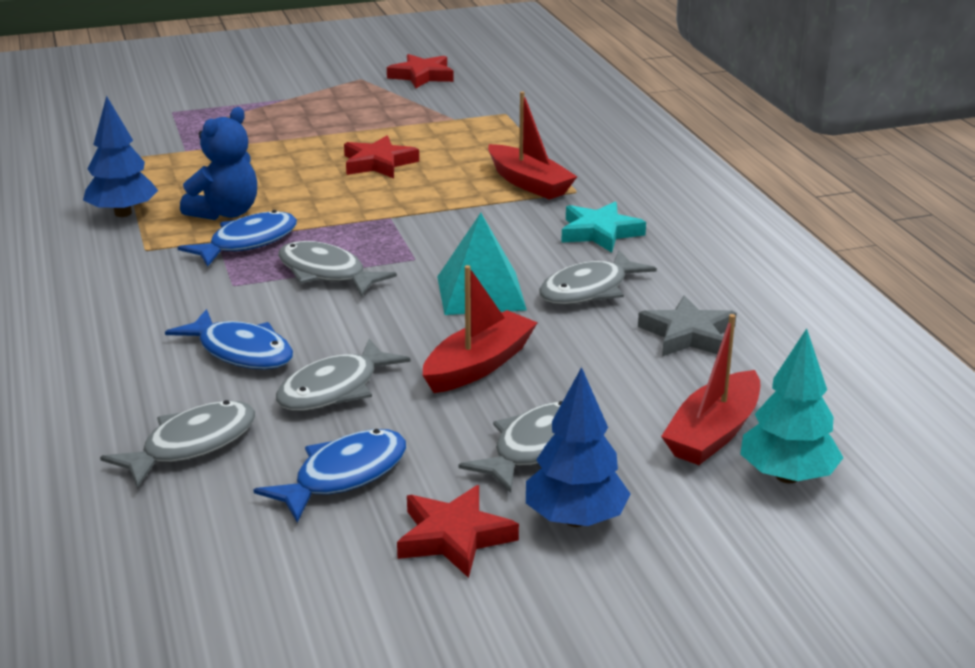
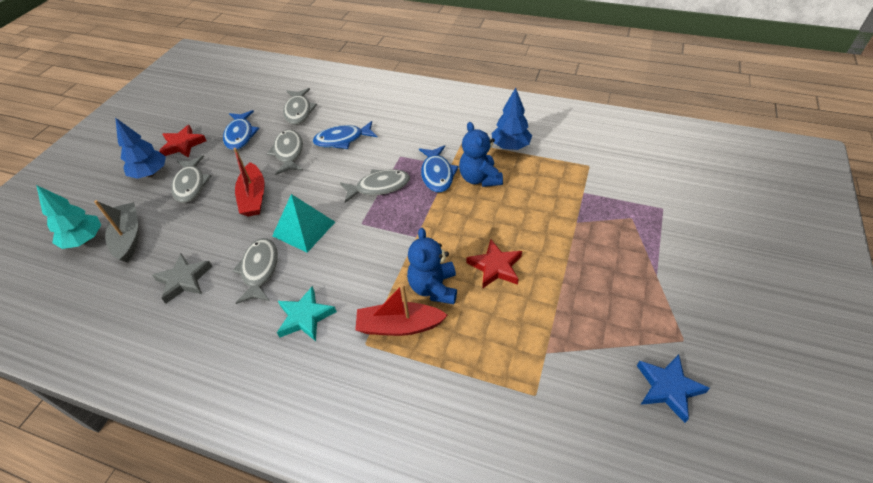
camera: 130 degrees right, 20 degrees up
(422, 76) = (668, 388): red star -> blue star
(454, 183) = (433, 288): none -> blue teddy bear
(713, 433) = (129, 237): red boat -> grey boat

